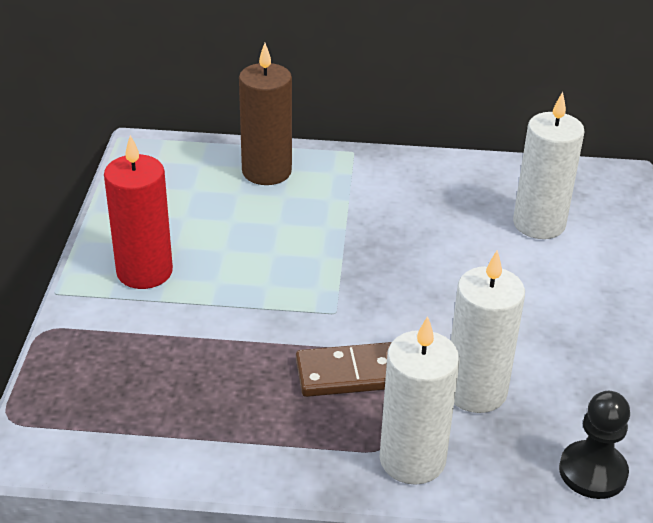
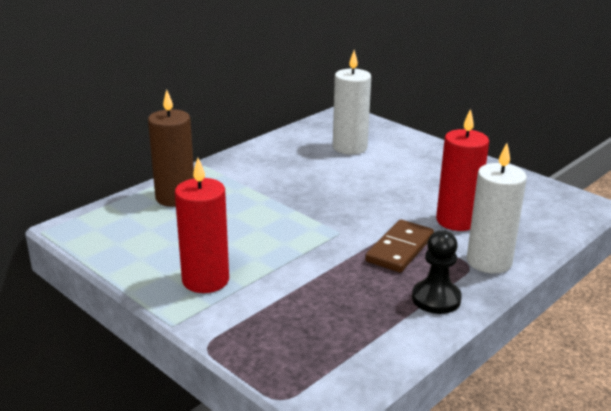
camera: 50 degrees left, 10 degrees down
(475, 391) = (456, 221): white candle -> red candle
(592, 472) = (548, 218): black pawn -> black pawn (436, 299)

